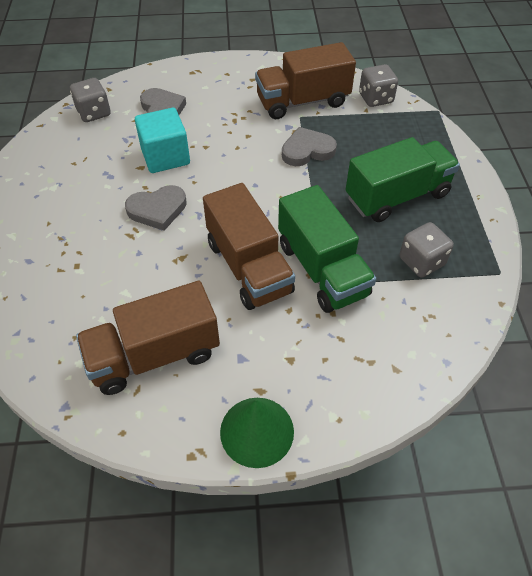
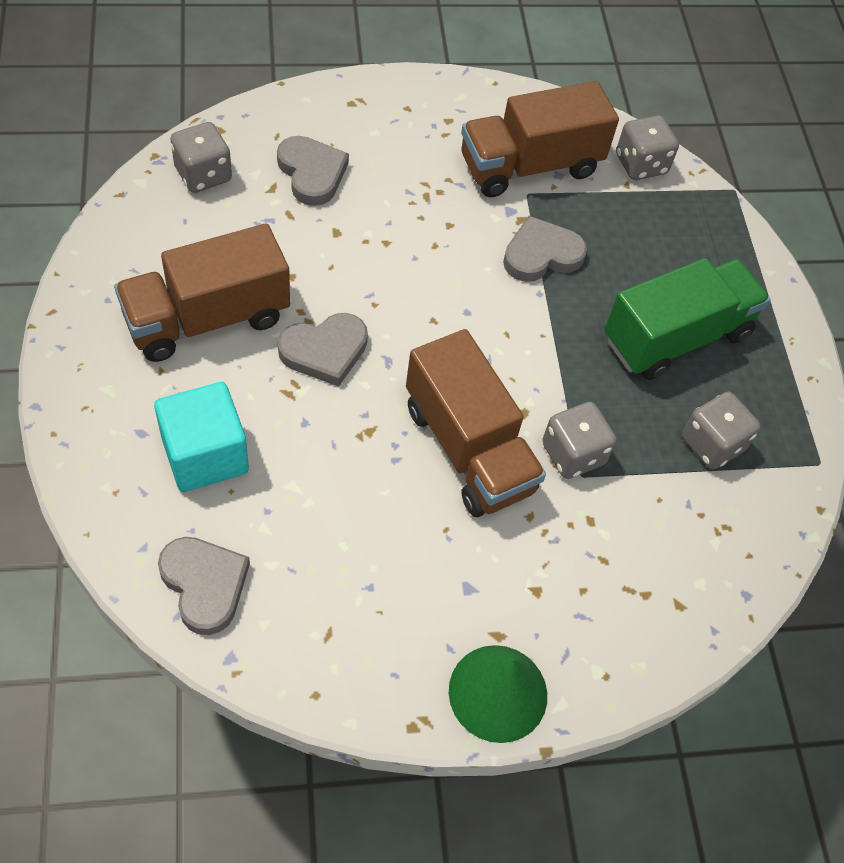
camera: 10 degrees left, 5 degrees up
(54, 357) = (204, 585): none -> grey heart
(154, 355) = (347, 583): brown truck -> brown truck (207, 318)
(165, 156) = (326, 259): turquoise cube -> turquoise cube (205, 455)
(322, 269) = (573, 454): green truck -> grey dice

